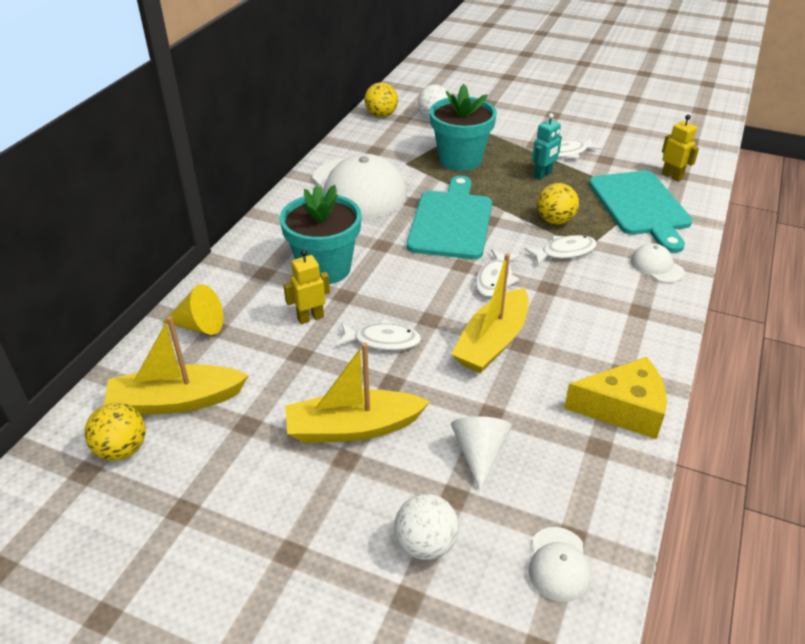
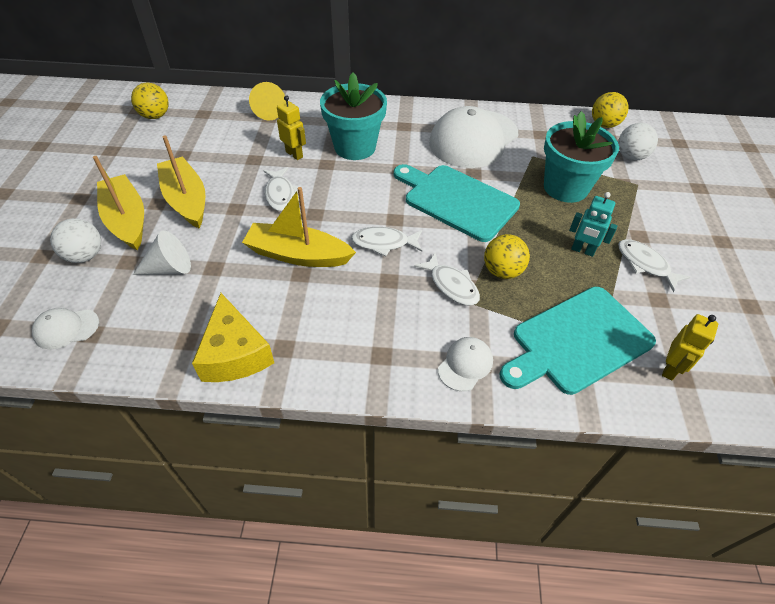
camera: 70 degrees right, 10 degrees up
(176, 401) = (198, 122): yellow boat -> yellow boat (127, 220)
(451, 221) = (456, 201): turquoise cutting board -> turquoise cutting board turned 135 degrees counterclockwise

